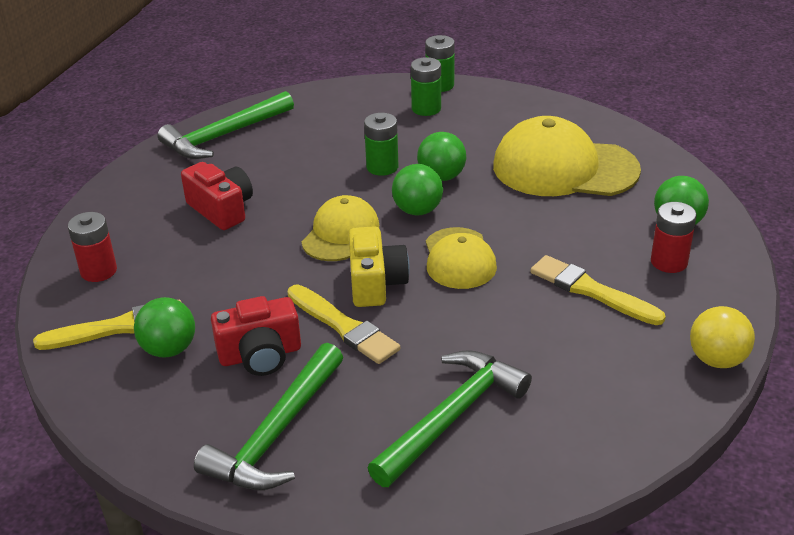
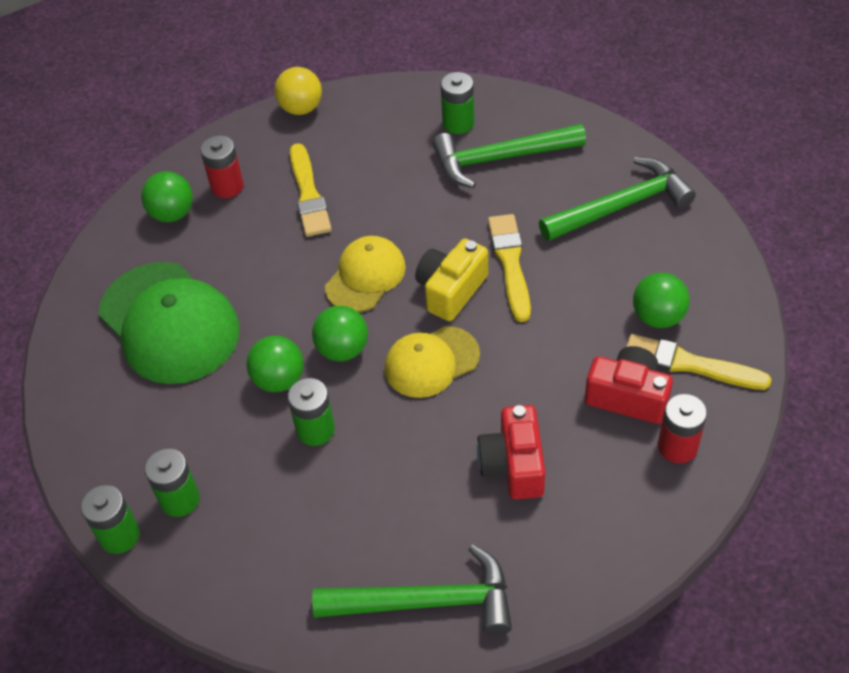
camera: 140 degrees left, 15 degrees up
(260, 355) = (590, 273): red camera -> red camera (628, 396)
(539, 432) = (458, 123): none -> green battery
(564, 168) = (169, 323): yellow cap -> green cap

